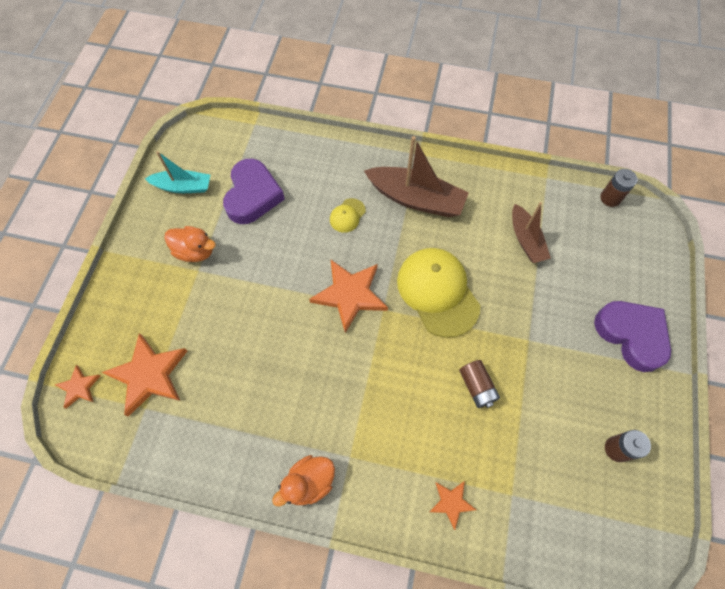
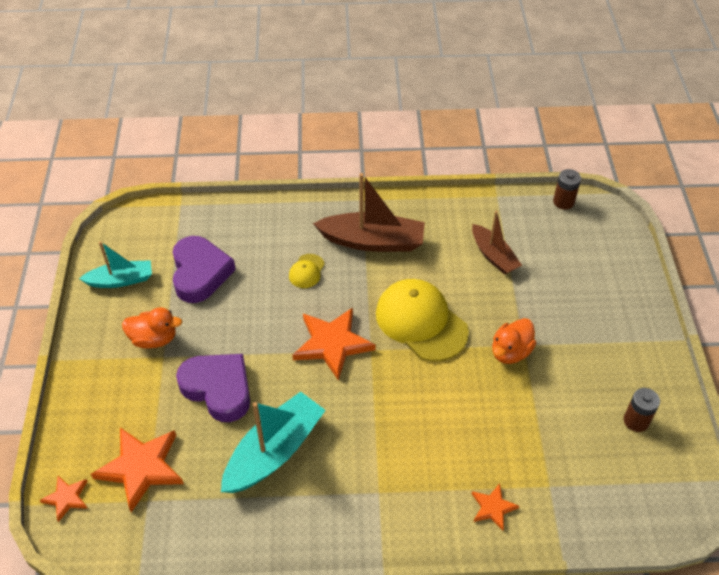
camera: 15 degrees left, 15 degrees down
(268, 390) = (274, 451): none -> turquoise boat
(309, 482) = (344, 526): orange duck -> orange duck (510, 352)
(477, 387) = (486, 398): brown battery -> none
(631, 335) = (620, 318): purple heart -> purple heart (218, 389)

